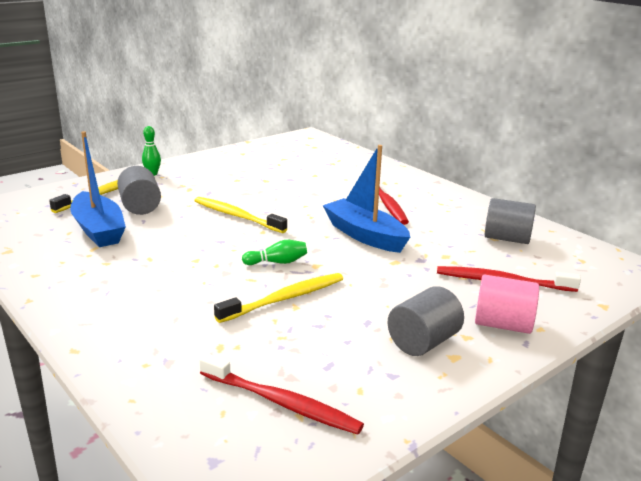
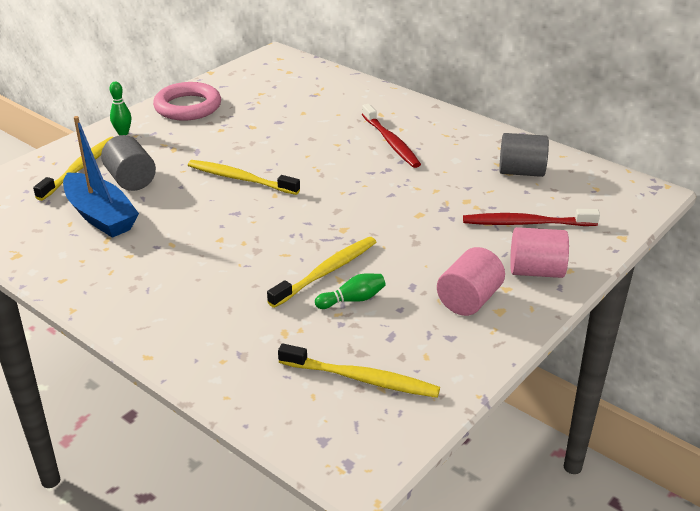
camera: 10 degrees left, 10 degrees up
(216, 162) = (188, 107): none -> pink ring
(277, 262) = (303, 231): green bowling pin -> green bowling pin (352, 300)
(281, 403) = (361, 379): red toothbrush -> yellow toothbrush
(365, 235) = (380, 186): blue boat -> none
(423, 342) = (469, 300): grey cylinder -> pink cylinder

